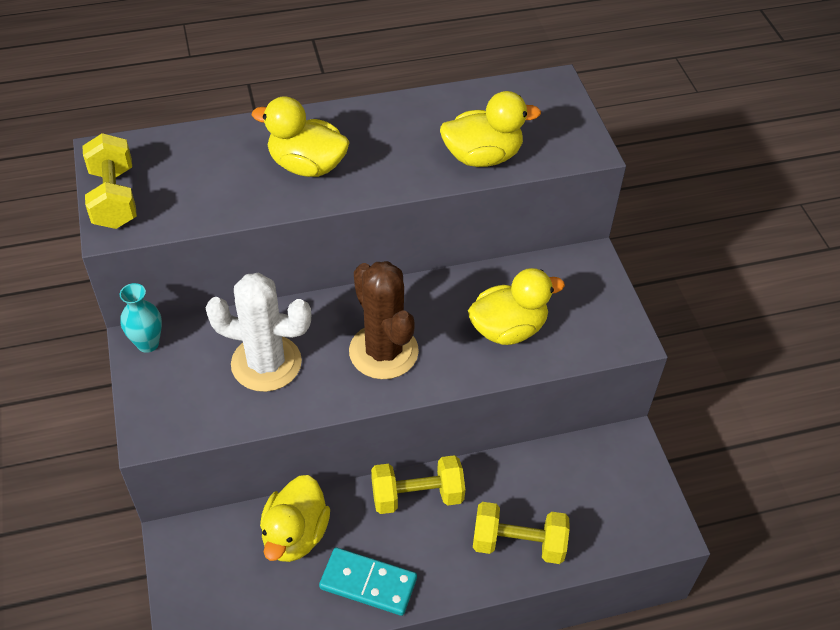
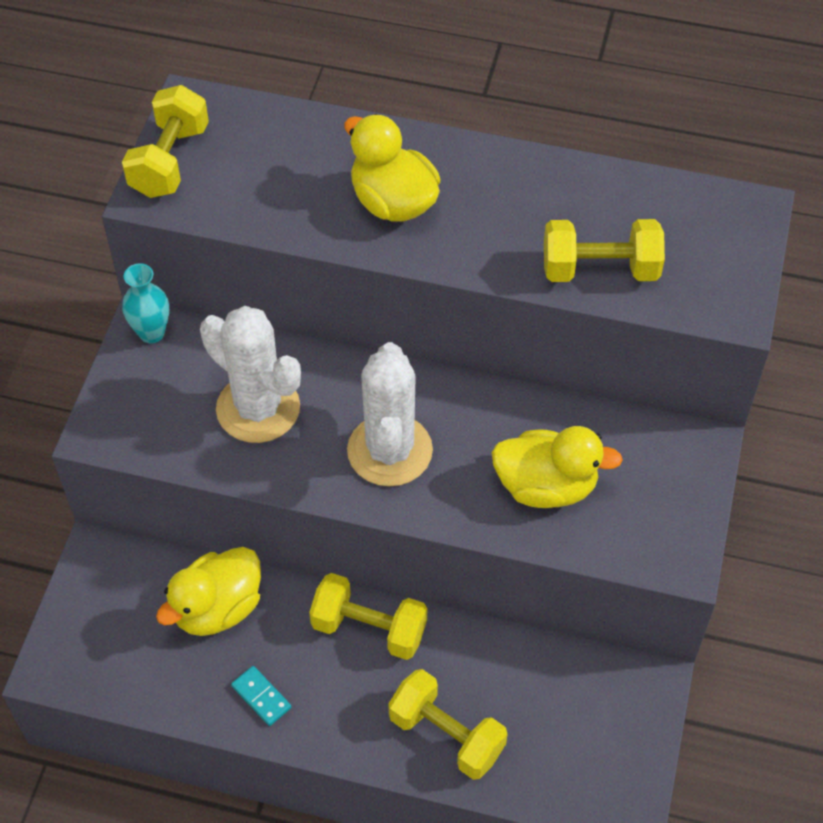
camera: 30 degrees right, 5 degrees up
(368, 583) = (261, 697): turquoise domino -> turquoise domino, size x0.56
(383, 351) = (390, 450): brown cactus -> white cactus
(482, 156) = (600, 269): yellow duck -> yellow dumbbell

